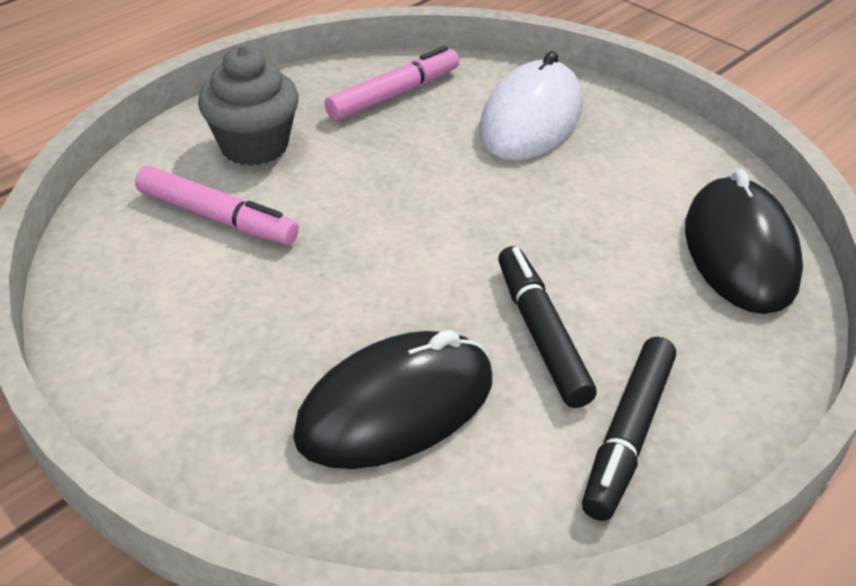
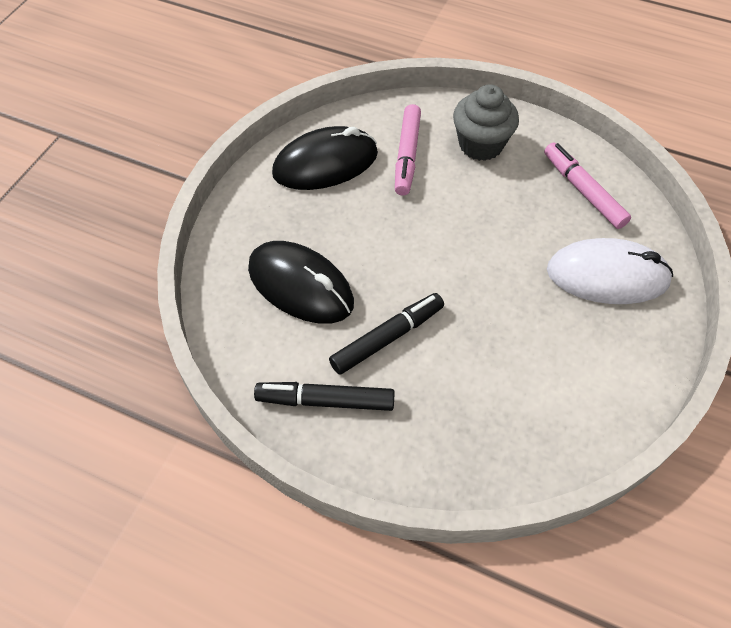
camera: 70 degrees right, 15 degrees up
(394, 94) = (583, 191): pink marker -> pink marker turned 150 degrees counterclockwise
(740, 252) = (528, 438): black mouse -> black mouse (325, 164)

